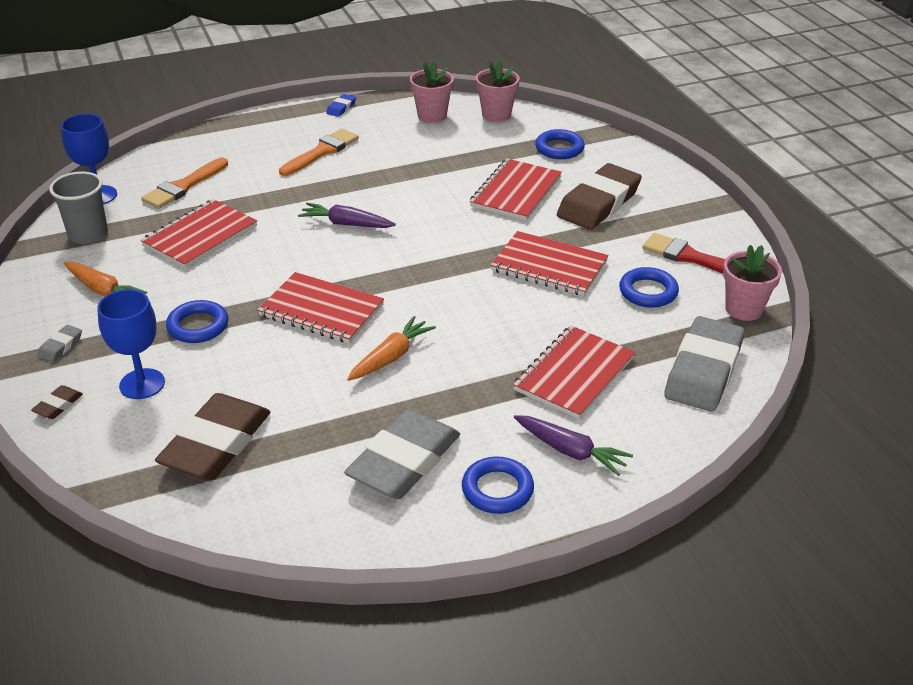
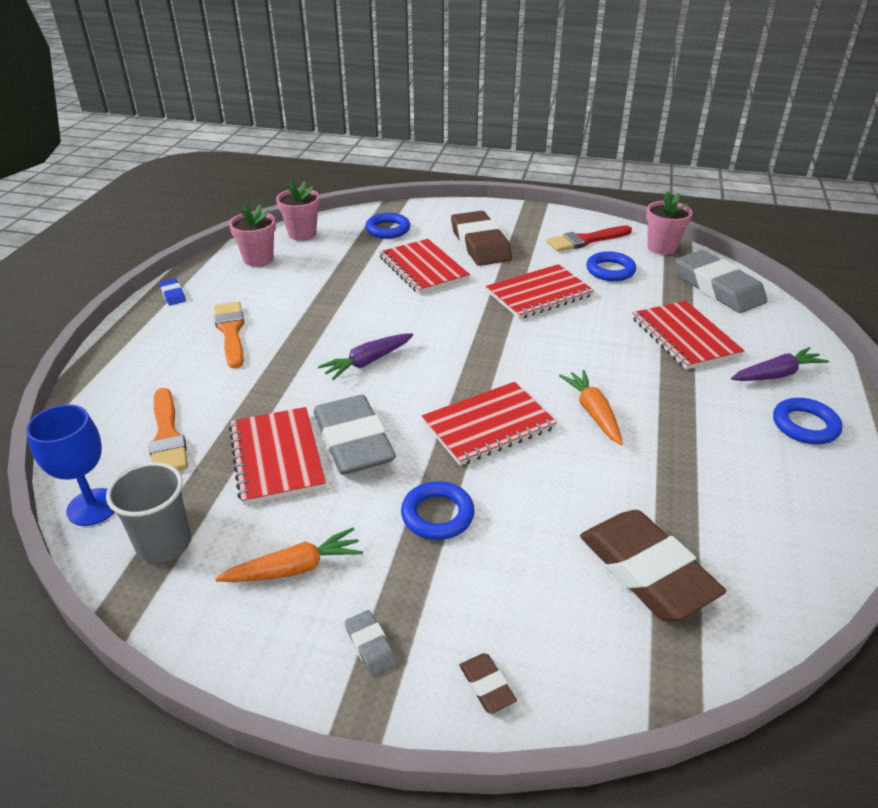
camera: 55 degrees left, 0 degrees up
(142, 384) = (503, 594): blue goblet -> none
(404, 461) = (743, 459): grey eraser -> grey eraser (353, 441)

